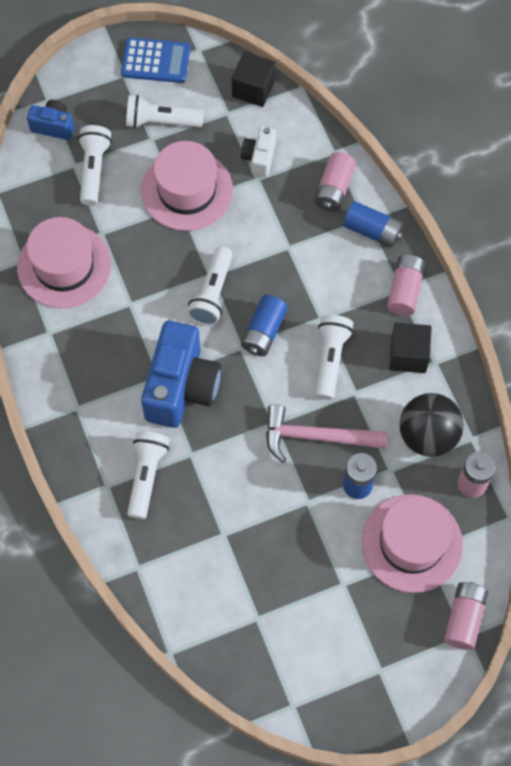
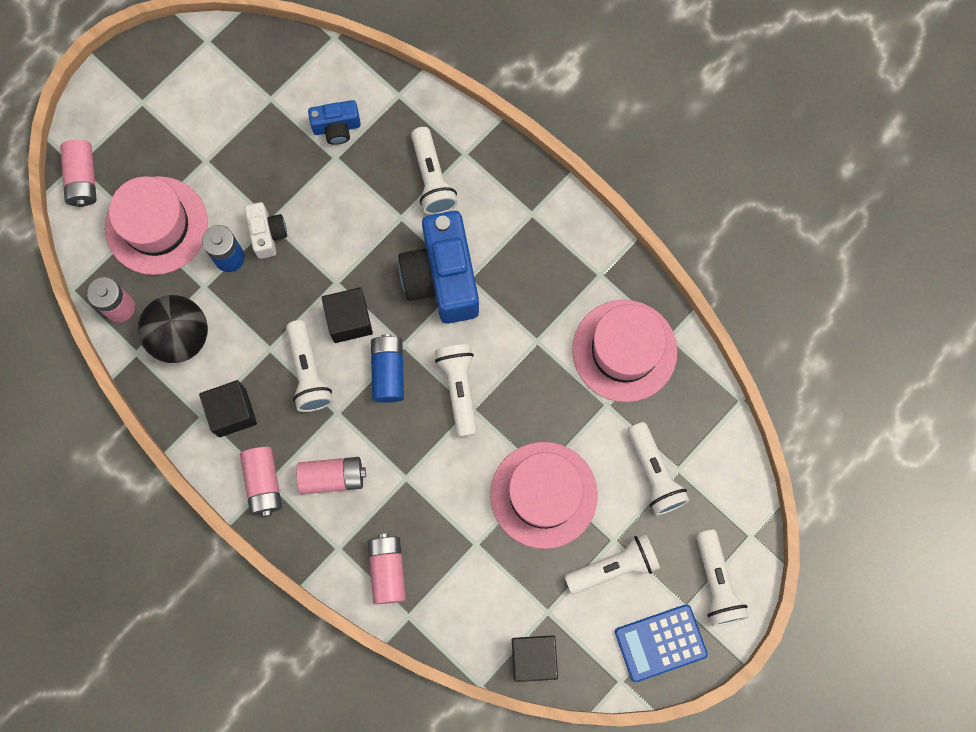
camera: 155 degrees right, 10 degrees up
(53, 126) = (726, 506): blue camera -> blue camera (337, 128)
(92, 81) = (716, 583): none -> white flashlight
(259, 158) = (485, 570): white camera -> white camera (267, 234)
(277, 386) = (349, 320): none -> black cube
(316, 437) = (288, 286): pink hammer -> none
(347, 271) = (332, 477): none -> pink battery
(372, 231) = (325, 538): blue battery -> none

